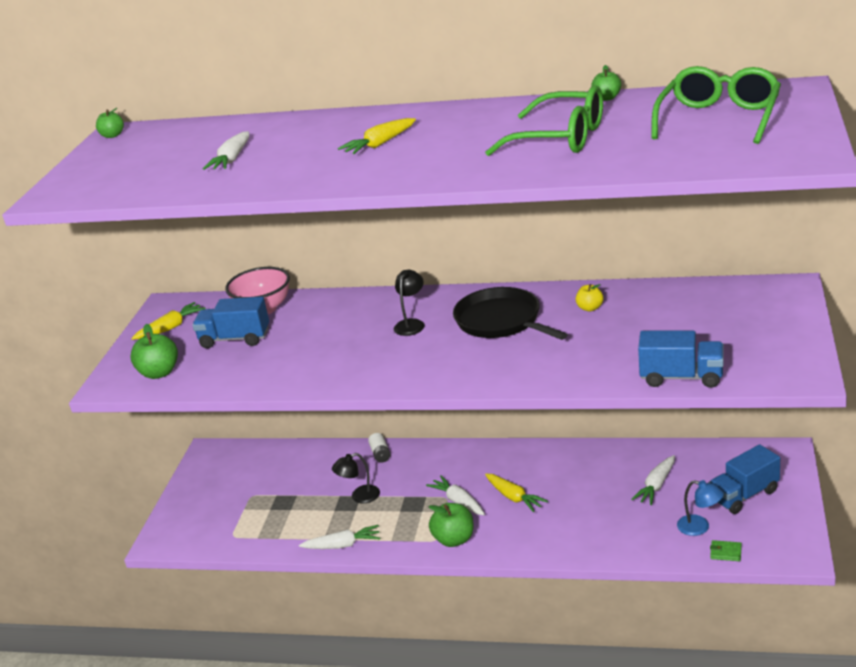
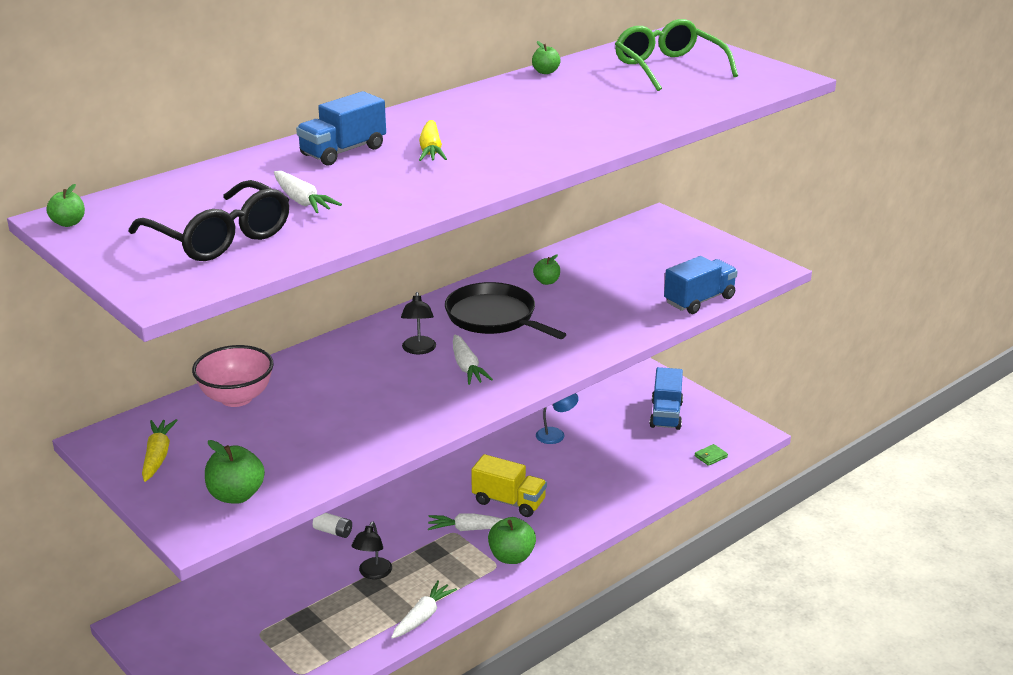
camera: 55 degrees left, 0 degrees up
(145, 170) = (220, 238): none -> black glasses
(235, 339) = (260, 433): blue truck -> blue truck (343, 151)
(411, 324) = (419, 350): black lamp -> black lamp turned 150 degrees counterclockwise
(501, 321) = (494, 317): black pan -> black pan turned 45 degrees clockwise
(514, 497) = (509, 502): yellow carrot -> yellow truck
(560, 138) = (584, 107): green glasses -> none
(590, 308) = (546, 282): yellow apple -> green apple
(656, 486) = (599, 438): white carrot -> white carrot (467, 367)
(700, 527) = (671, 450): blue lamp -> blue lamp (556, 434)

